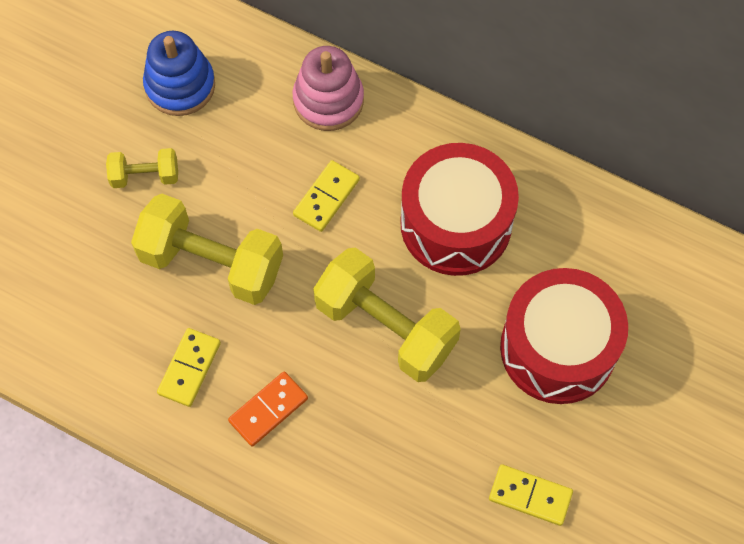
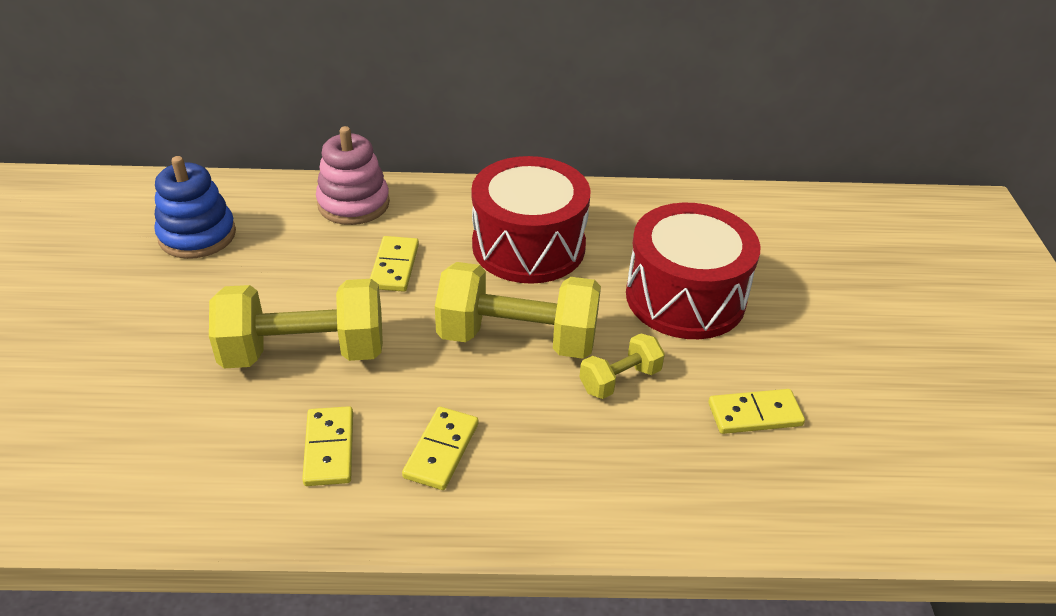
camera: 30 degrees left, 25 degrees down
(145, 176) = (192, 310): yellow dumbbell -> yellow dumbbell (620, 380)
(268, 410) = (441, 450): orange domino -> yellow domino

